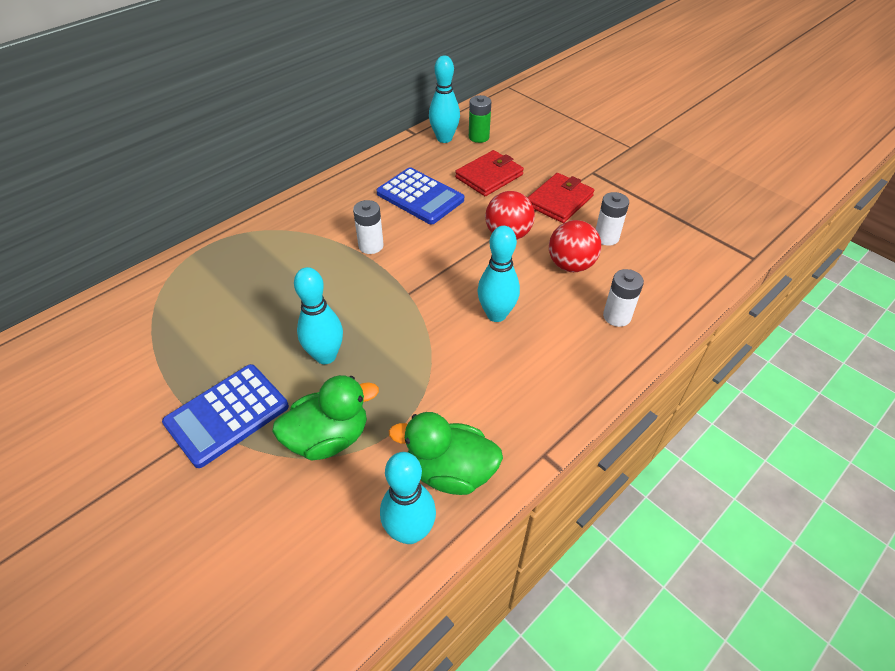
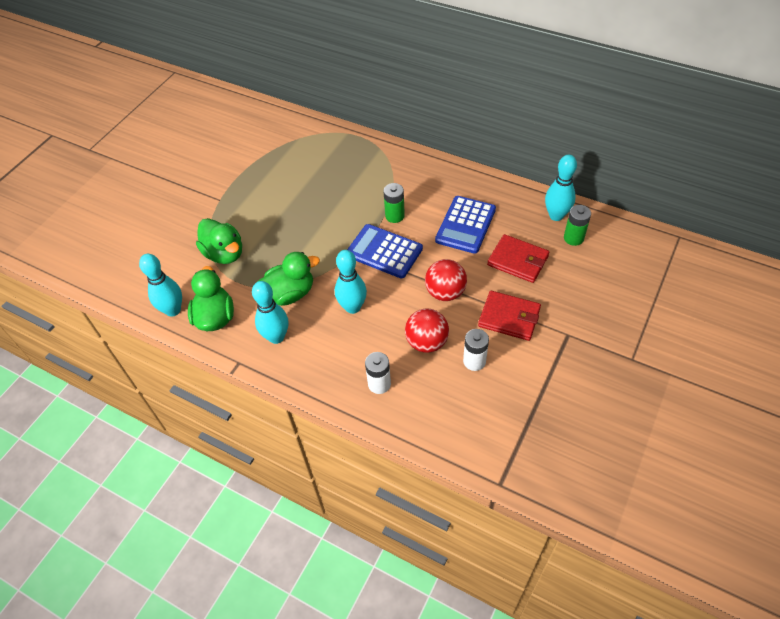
camera: 75 degrees right, 5 degrees up
(227, 415) = (228, 204): blue calculator -> blue calculator (384, 252)
(325, 356) = (284, 230): turquoise bowling pin -> turquoise bowling pin (276, 337)
(371, 246) = (394, 216): white battery -> green battery
(446, 372) = (289, 294): none -> green duck

